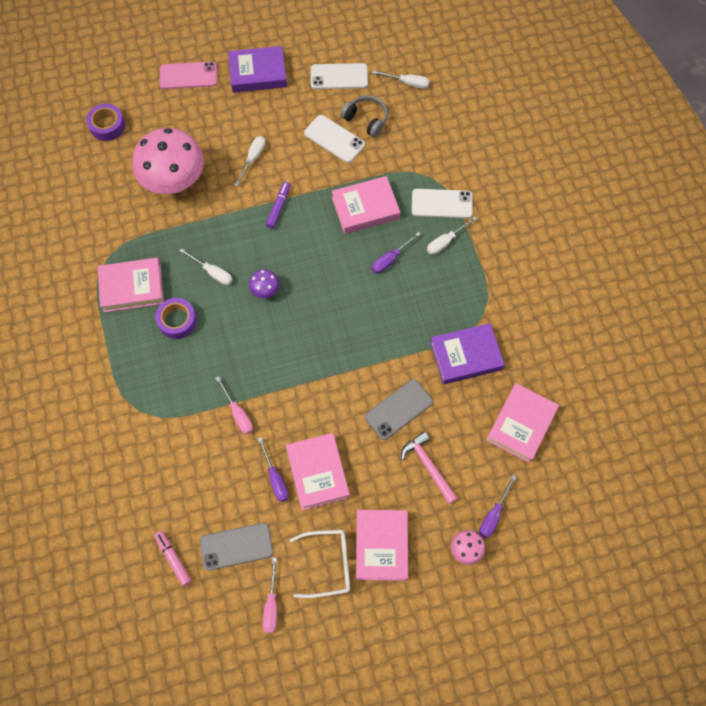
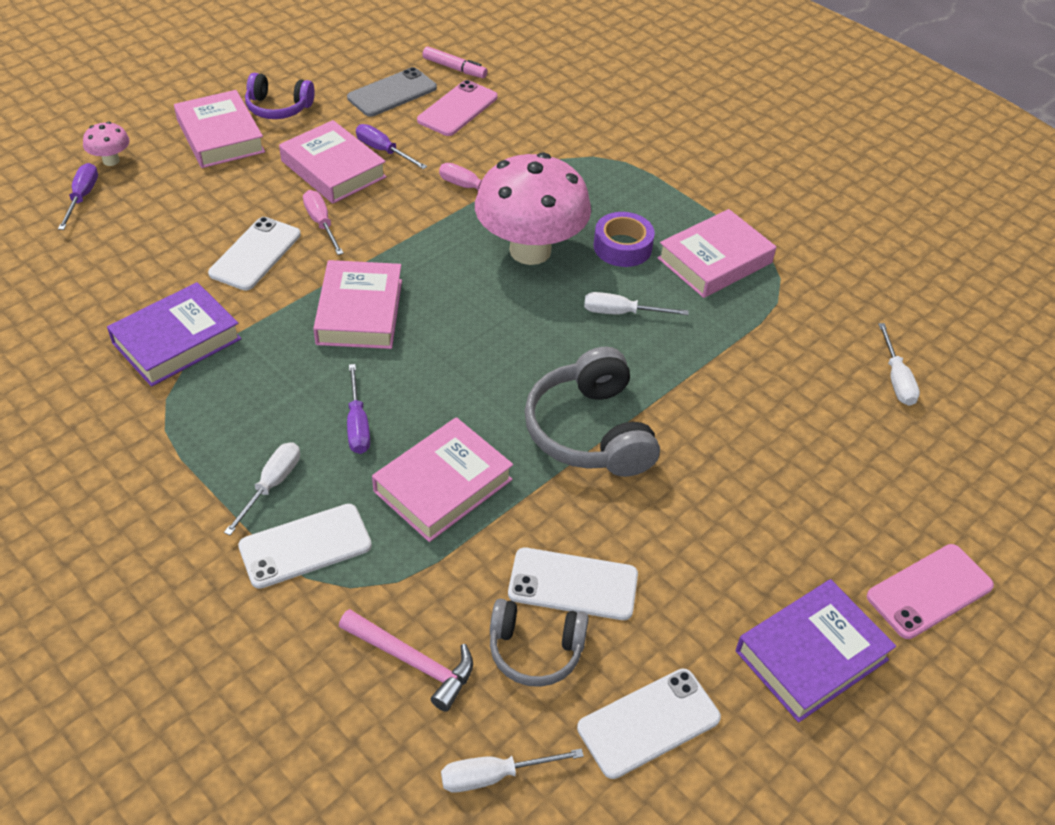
camera: 150 degrees right, 20 degrees down
(107, 126) = (967, 446): purple tape -> none
(175, 182) = (782, 406): pink mushroom -> pink mushroom (530, 250)
(199, 504) = (458, 109): none -> pink phone
(253, 159) = (690, 490): white screwdriver -> white screwdriver (896, 379)
(265, 290) = (529, 318): purple mushroom -> none
(271, 605) = (325, 67): pink screwdriver -> pink screwdriver (321, 223)
(278, 207) = (590, 431): purple marker -> grey headphones
(327, 564) = (278, 108): white glasses -> purple headphones
(390, 259) = (357, 424): purple screwdriver -> purple screwdriver turned 150 degrees clockwise
(398, 409) = (255, 254): grey phone -> white phone
(428, 466) = (189, 214): pink hammer -> pink hammer (413, 661)
(521, 424) = (65, 291): pink book -> pink book (359, 312)

